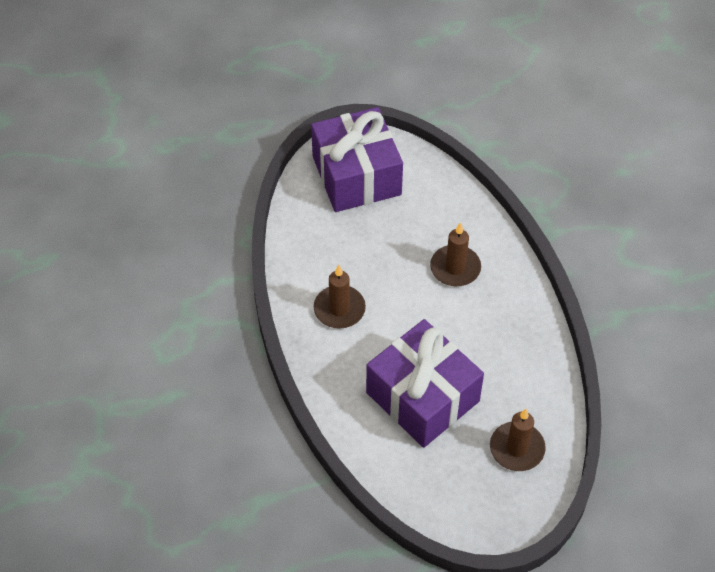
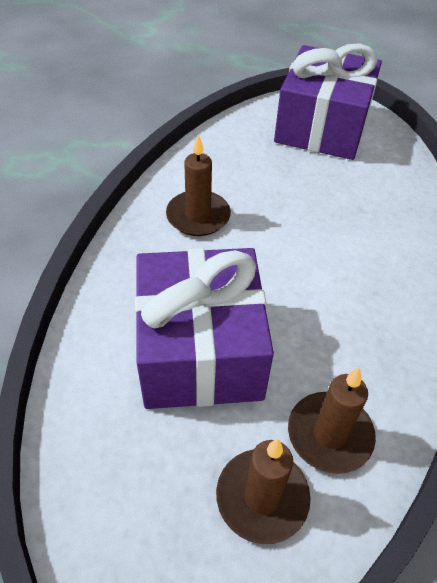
camera: 35 degrees right, 5 degrees down
(455, 268) = (356, 247): brown candle -> brown candle (329, 434)

